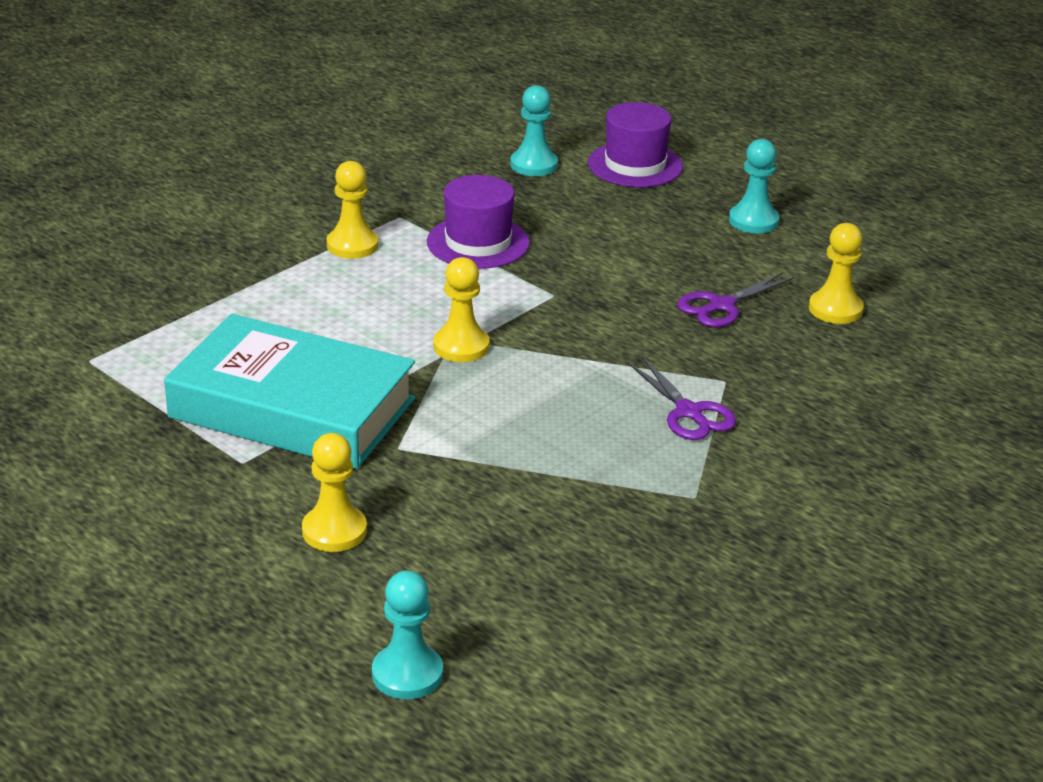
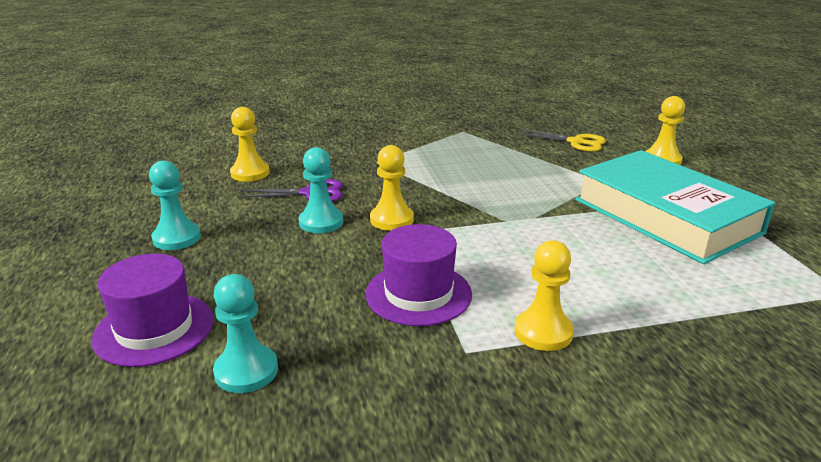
camera: 145 degrees left, 5 degrees down
(407, 674) = (648, 119): turquoise pawn -> turquoise pawn (321, 222)
(461, 346) = (516, 219): yellow pawn -> yellow pawn (391, 219)
(493, 532) = (576, 142): none -> yellow scissors
(689, 412) = (418, 155): purple scissors -> none

